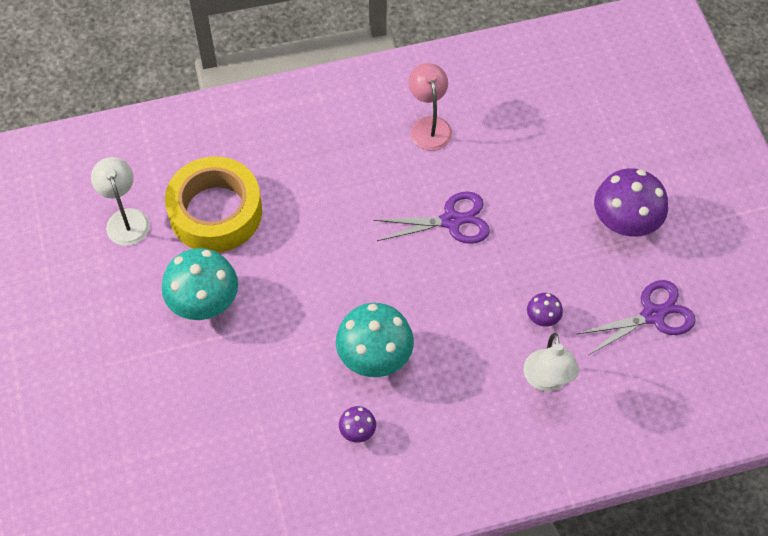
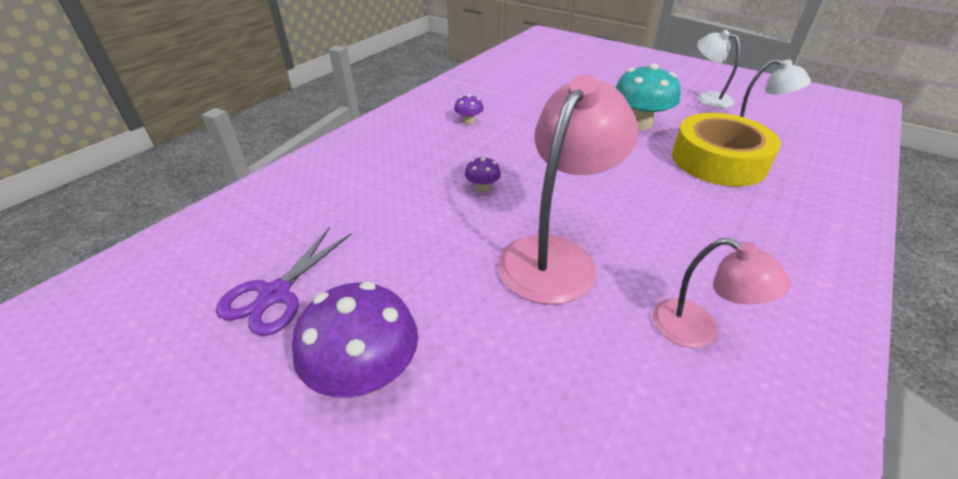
camera: 140 degrees right, 20 degrees down
(374, 357) = (501, 151): turquoise mushroom -> none
(451, 221) = (555, 255): purple scissors -> pink lamp
(543, 318) = (394, 233): purple mushroom -> purple mushroom (482, 188)
(547, 380) = (356, 198): white lamp -> white lamp (707, 98)

